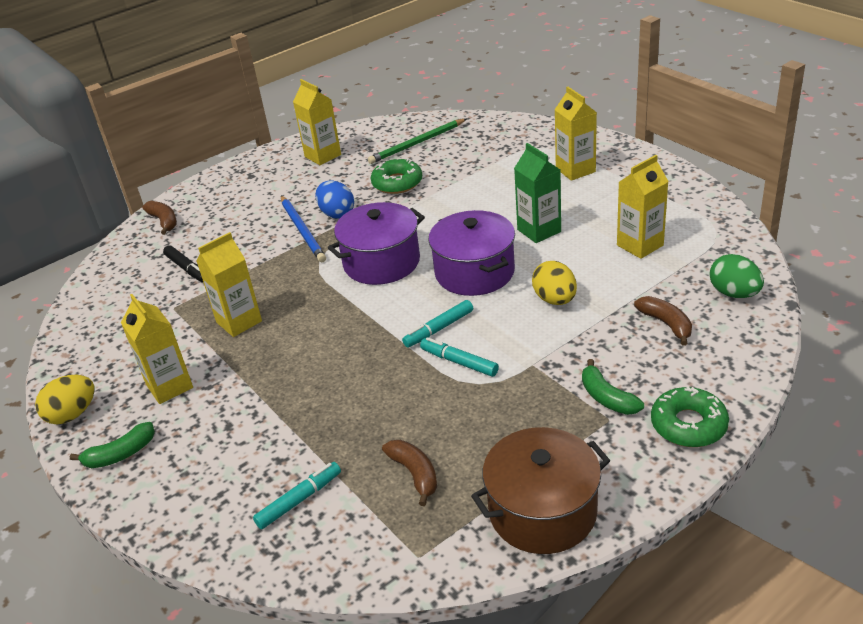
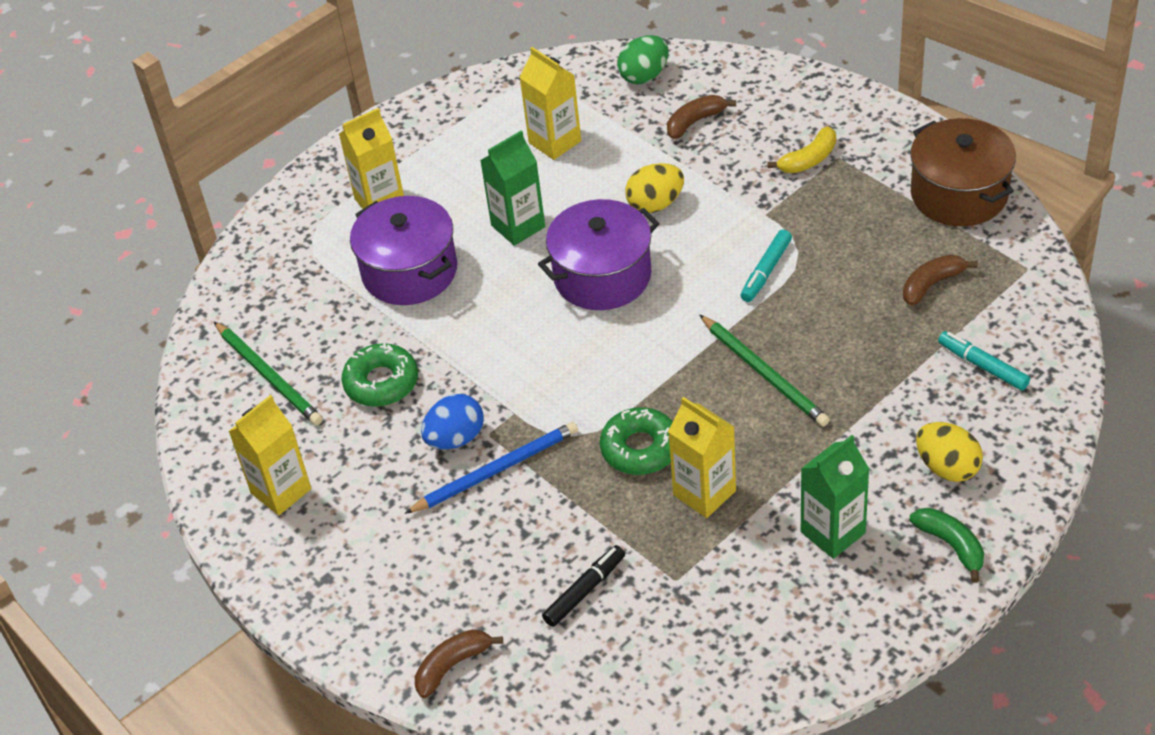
camera: 95 degrees left, 10 degrees up
(72, 414) = (895, 623): yellow egg -> yellow egg (947, 467)
(169, 386) = (833, 532): yellow carton -> green carton
(342, 356) = (764, 373): none -> green pencil
(381, 262) = (578, 368): purple pot -> purple pot (409, 271)
(439, 329) = (710, 295): turquoise marker -> none
(607, 397) = (808, 159): green banana -> yellow banana
(688, 425) = (838, 108): green donut -> green donut (640, 448)

